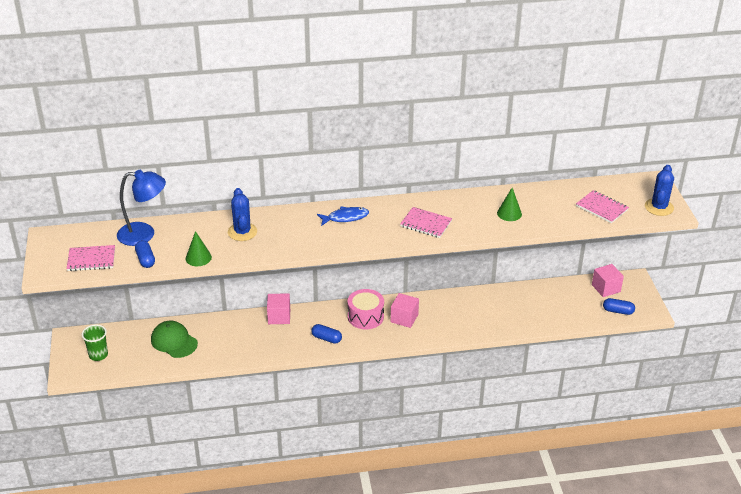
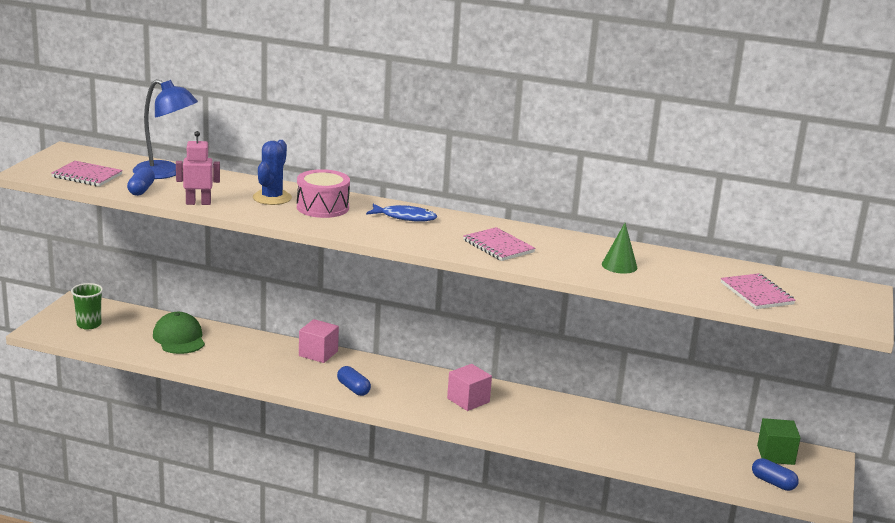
camera: 25 degrees right, 15 degrees down
(198, 258) = (198, 203): green cone -> pink robot
(365, 317) = (421, 384): pink drum -> pink drum (322, 207)
(606, 288) = (775, 455): pink cube -> green cube
(659, 207) = (844, 314): blue cactus -> none

